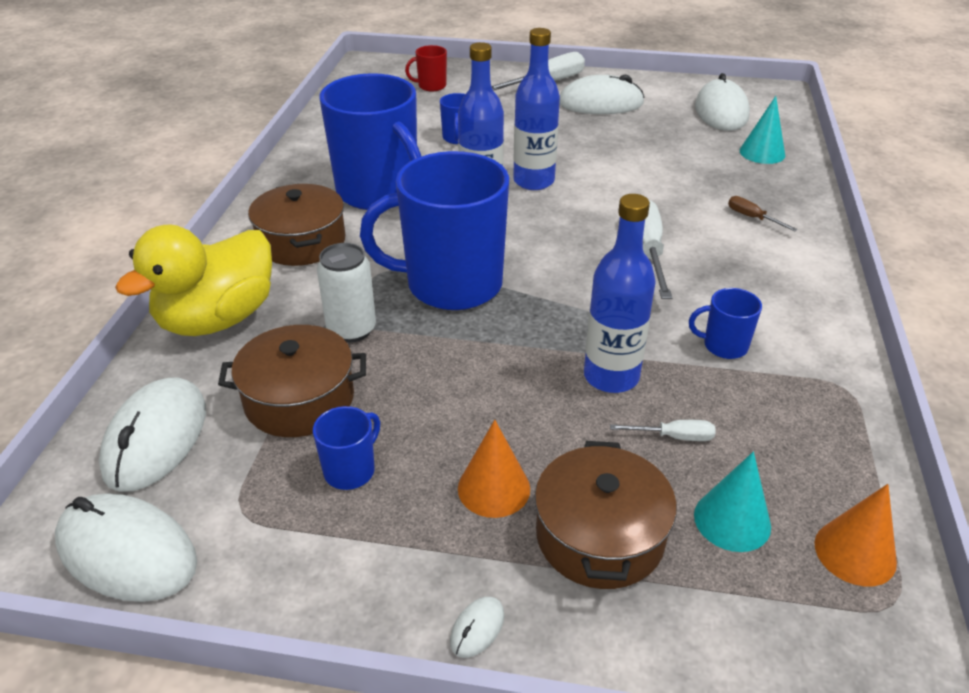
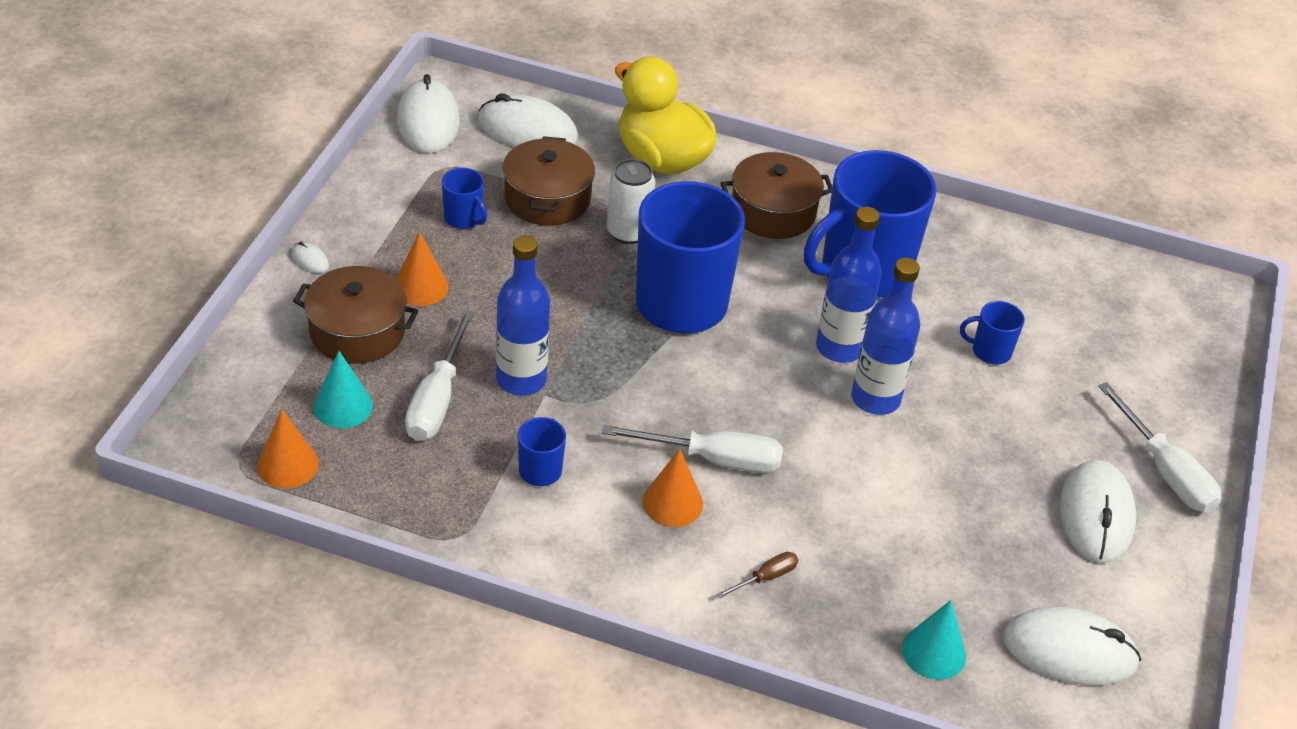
camera: 95 degrees right, 5 degrees up
(127, 552) = (428, 121): white mouse -> white mouse turned 45 degrees counterclockwise
(431, 86) = (1147, 349): red mug -> none
(674, 437) = (437, 399): white screwdriver -> white screwdriver, size x2.01
(709, 266) = (672, 503): none -> orange cone

